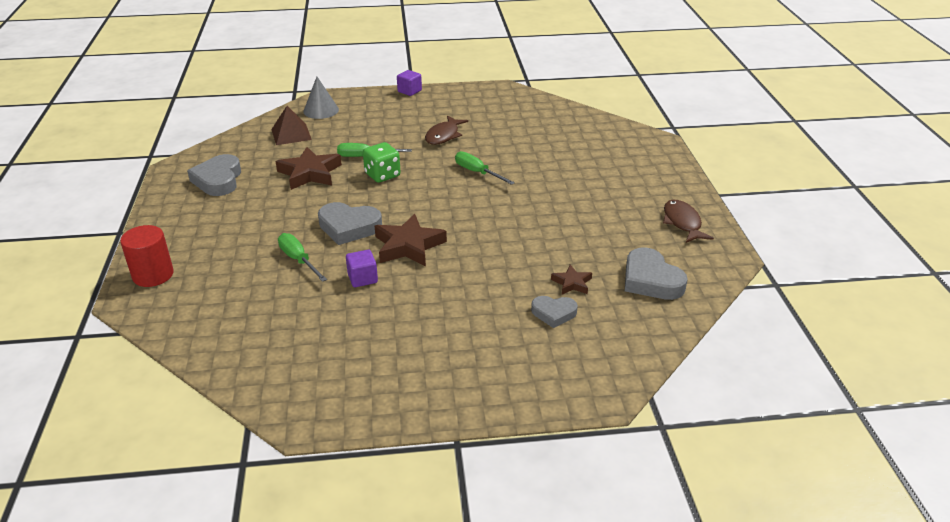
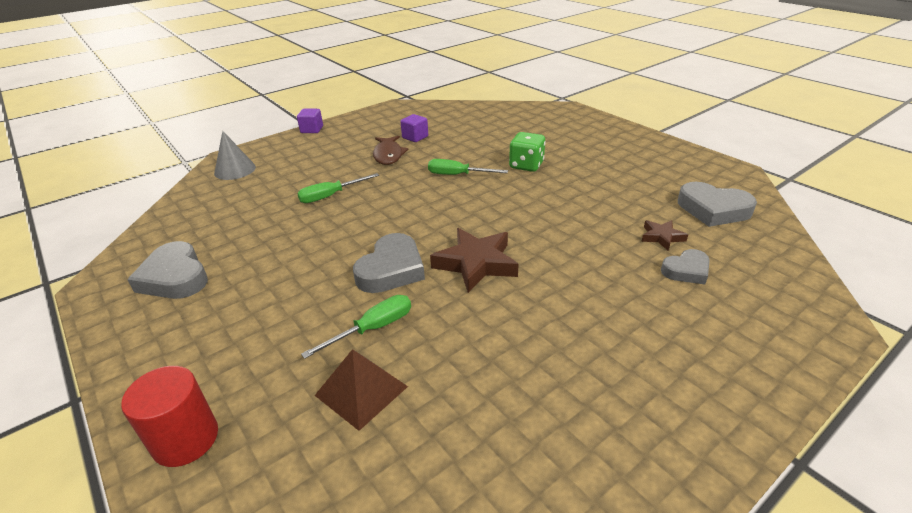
camera: 30 degrees left, 0 degrees up
(291, 134) = (223, 201): brown pyramid -> brown pyramid (361, 391)
(298, 260) = (373, 328): green screwdriver -> green screwdriver turned 120 degrees clockwise
(310, 173) = (286, 231): brown star -> none
(349, 227) = (391, 269): grey heart -> grey heart turned 45 degrees counterclockwise
(362, 278) = (470, 318): purple cube -> purple cube (415, 137)
(382, 175) = (368, 207): green dice -> green dice (526, 165)
(682, 223) = (668, 158): brown fish -> none

